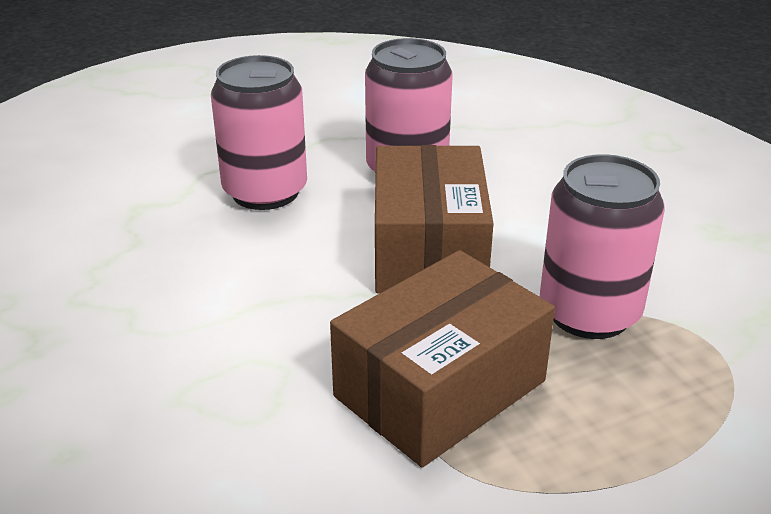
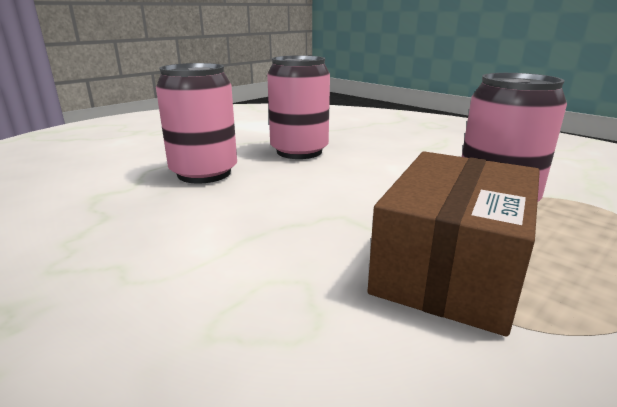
camera: 20 degrees left, 10 degrees down
(428, 250) = (352, 186): brown box -> none

